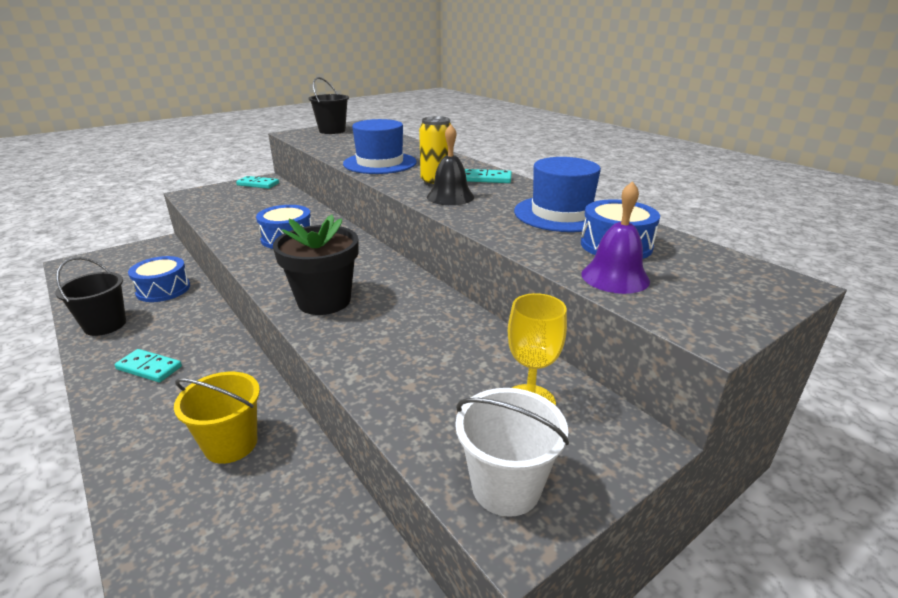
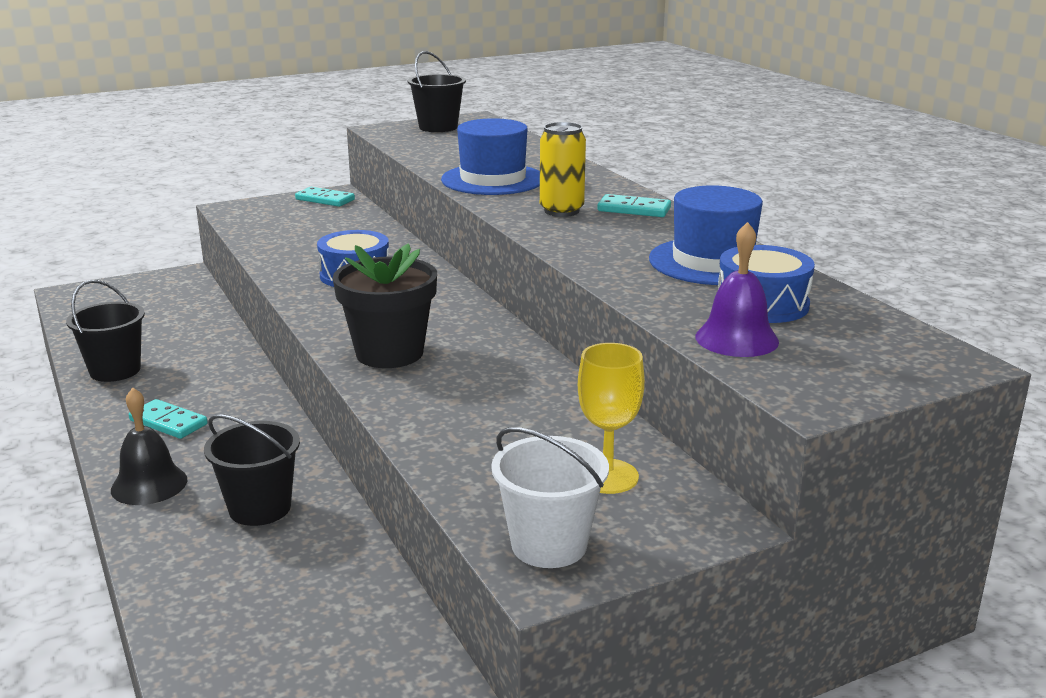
camera: 10 degrees right, 5 degrees down
(163, 289) = (187, 334): blue drum -> none
(231, 444) = (260, 508): yellow bucket -> black bucket
(450, 197) = (573, 231): black bell -> black bell (149, 484)

